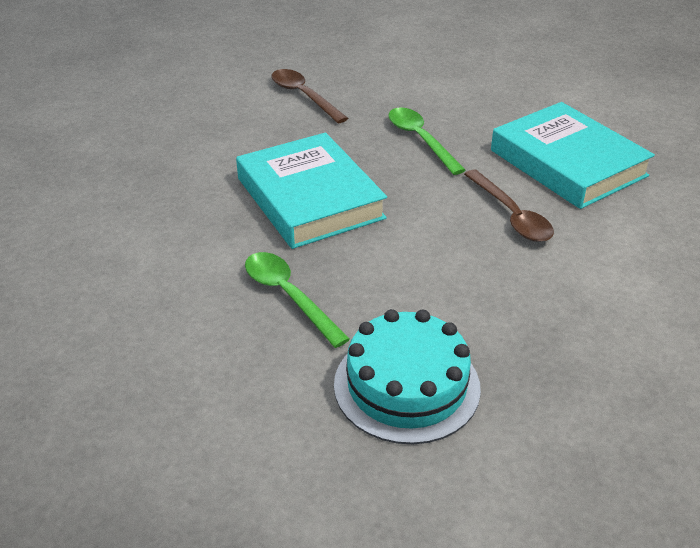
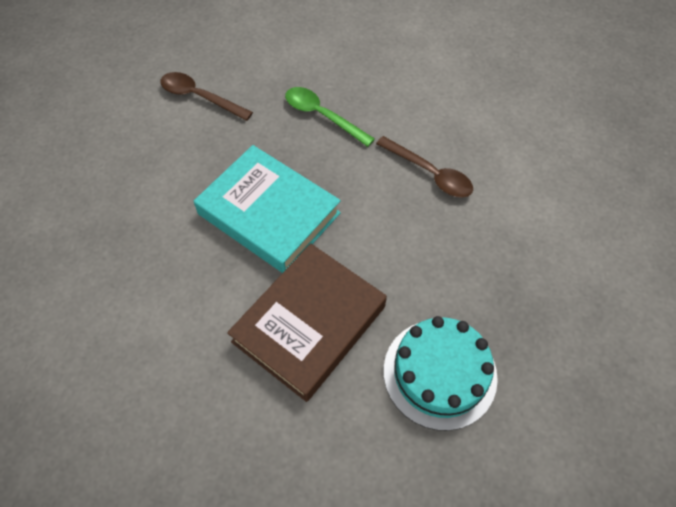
camera: 25 degrees left, 20 degrees up
(288, 296) = (309, 324): green spoon -> brown book
(567, 163) = (444, 102): turquoise book -> none

